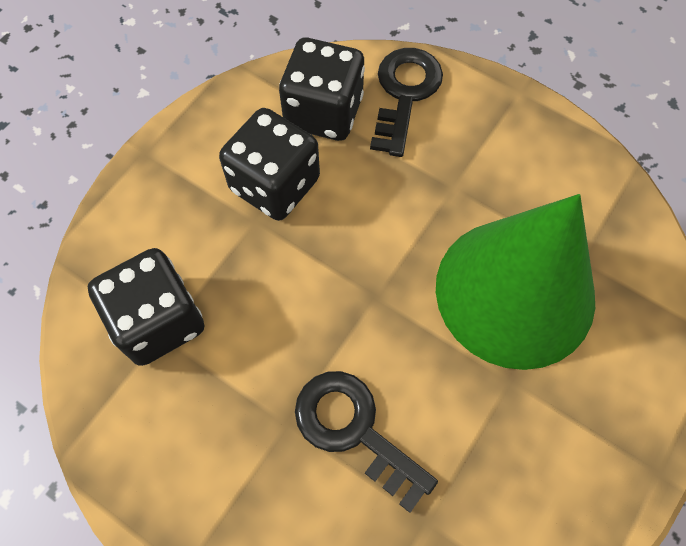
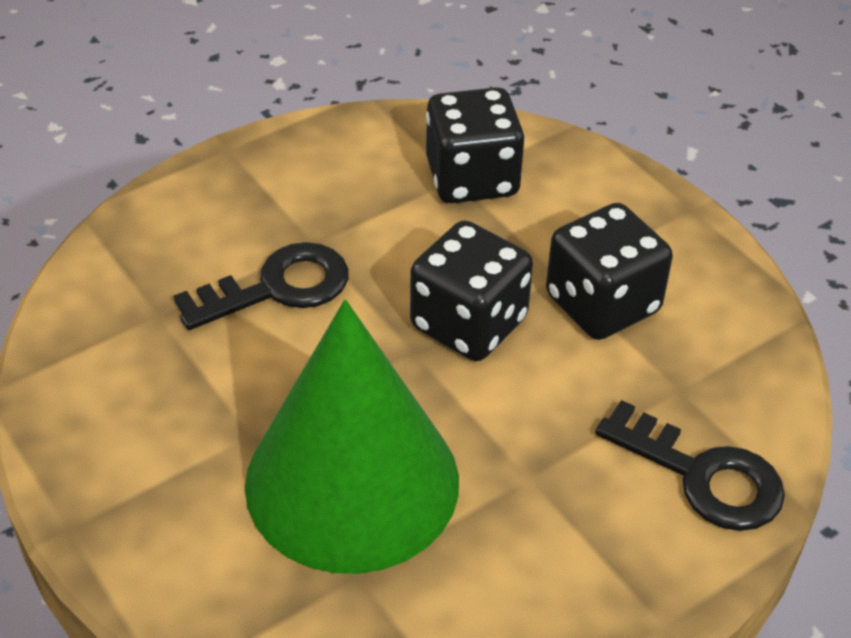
camera: 110 degrees right, 20 degrees down
(323, 112) = (698, 379): black dice -> black dice (468, 323)

